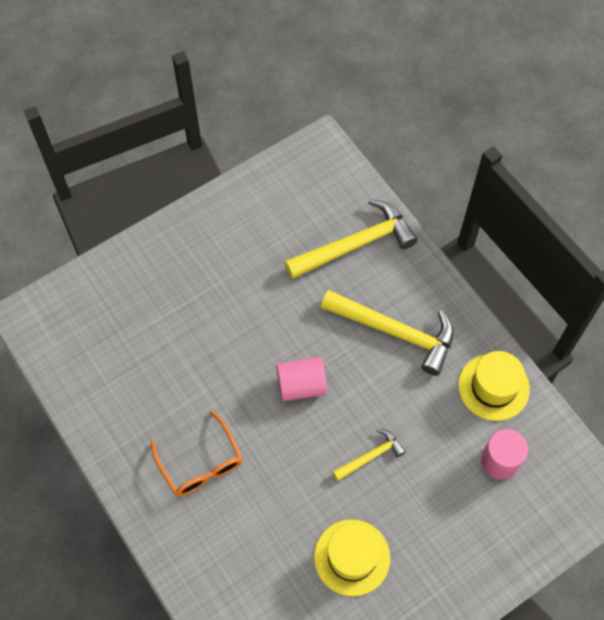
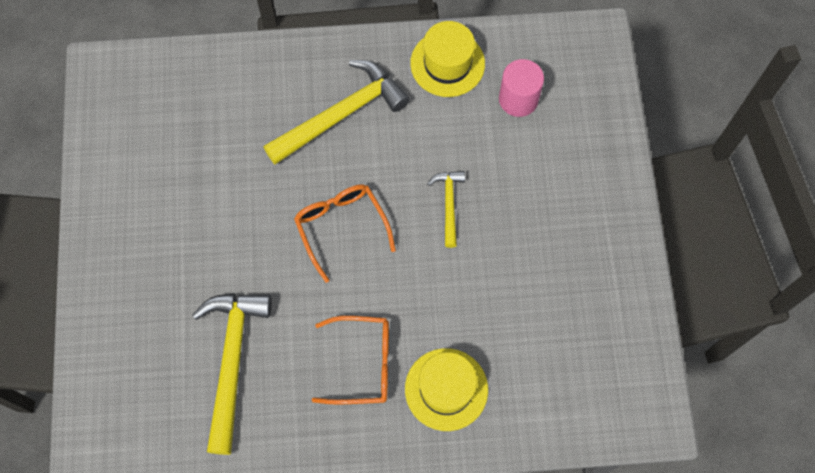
camera: 60 degrees left, 5 degrees up
(301, 385) = (341, 227): pink cylinder -> orange glasses
(352, 557) = (534, 274): yellow hat -> yellow hat (446, 389)
(355, 244) = (228, 98): yellow hammer -> yellow hammer (232, 361)

